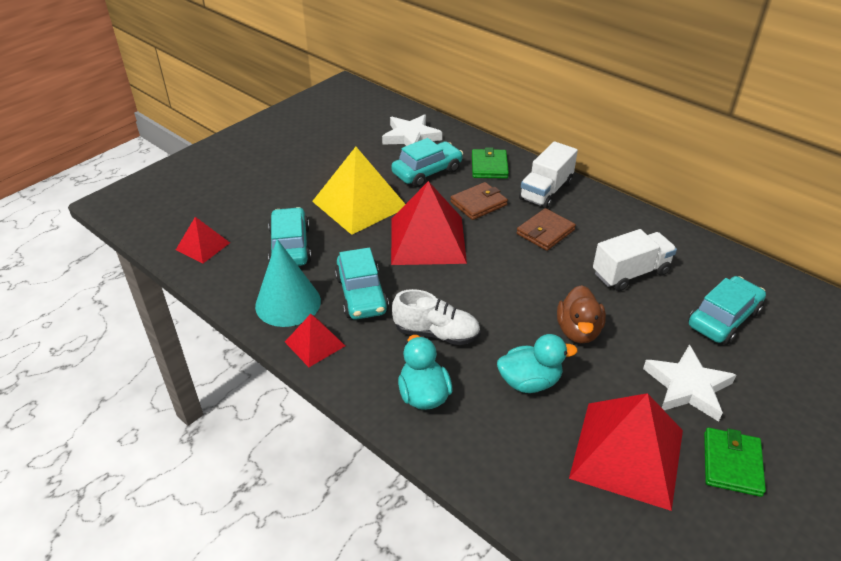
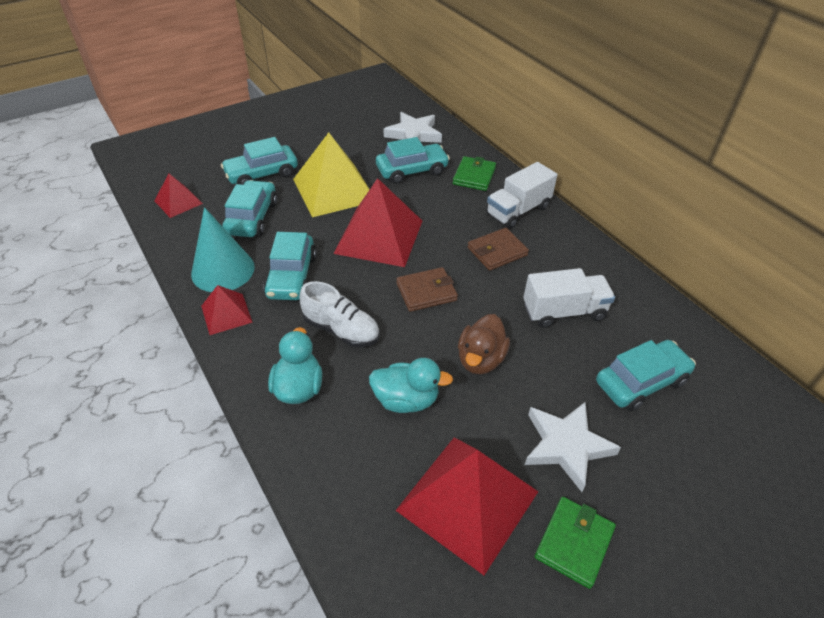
camera: 15 degrees right, 5 degrees up
(277, 202) = (262, 174): none -> turquoise car
(478, 203) = (445, 210): brown wallet -> brown wallet (426, 292)

